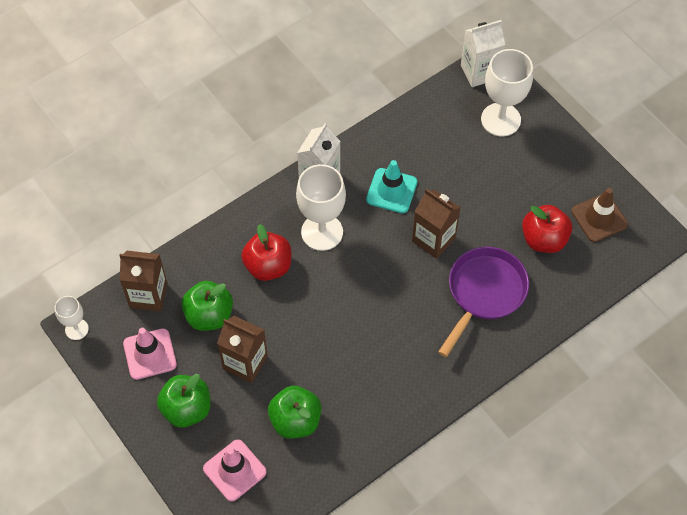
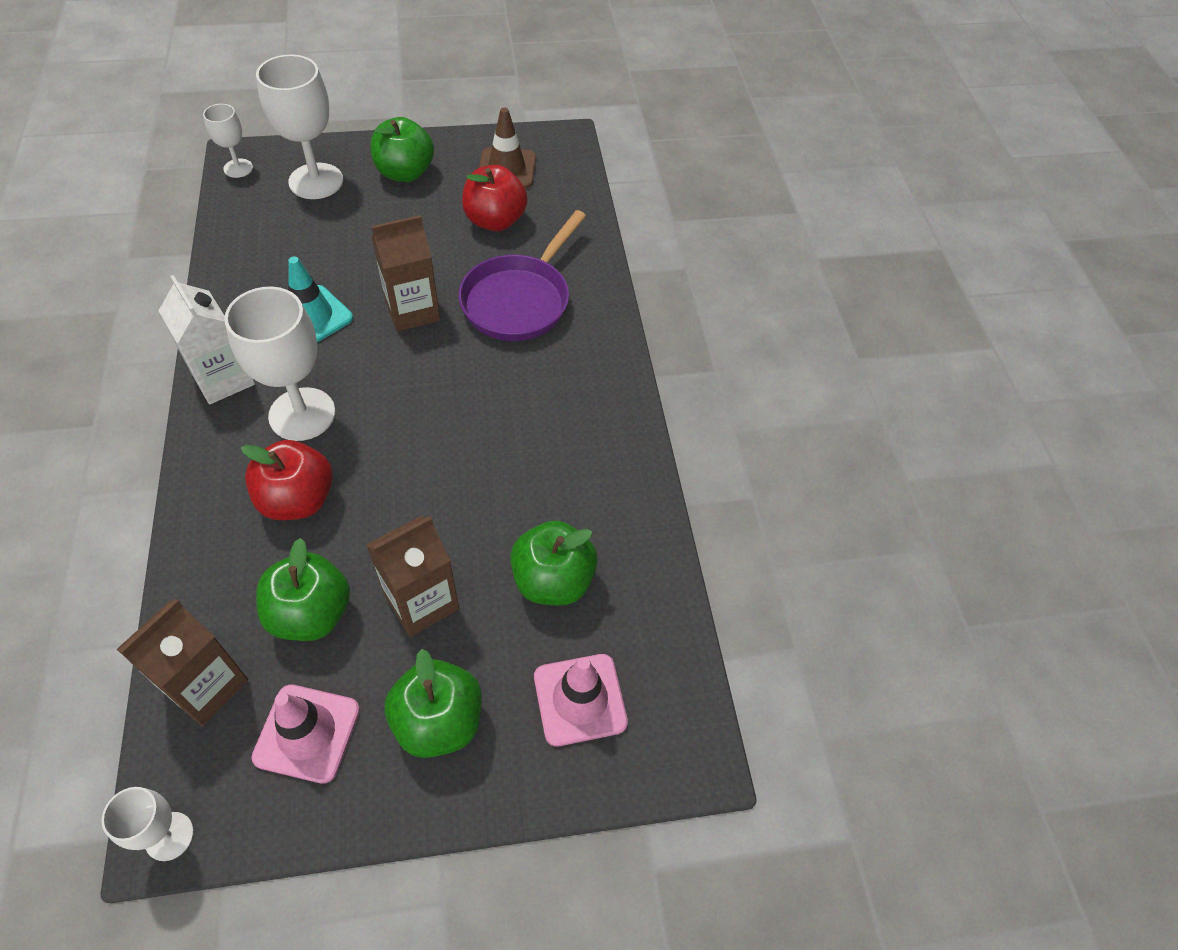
camera: 65 degrees left, 5 degrees down
(479, 72) = (238, 168): white carton -> white goblet
(484, 293) = (519, 300): purple pan -> purple pan turned 120 degrees counterclockwise
(547, 162) = (405, 173): none -> green apple

